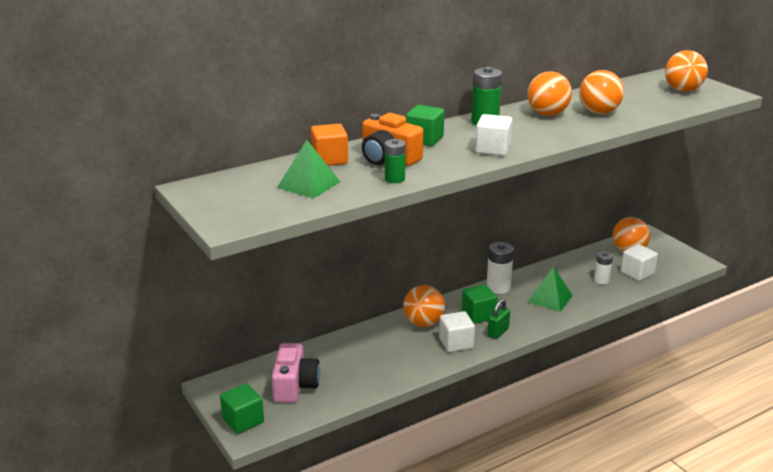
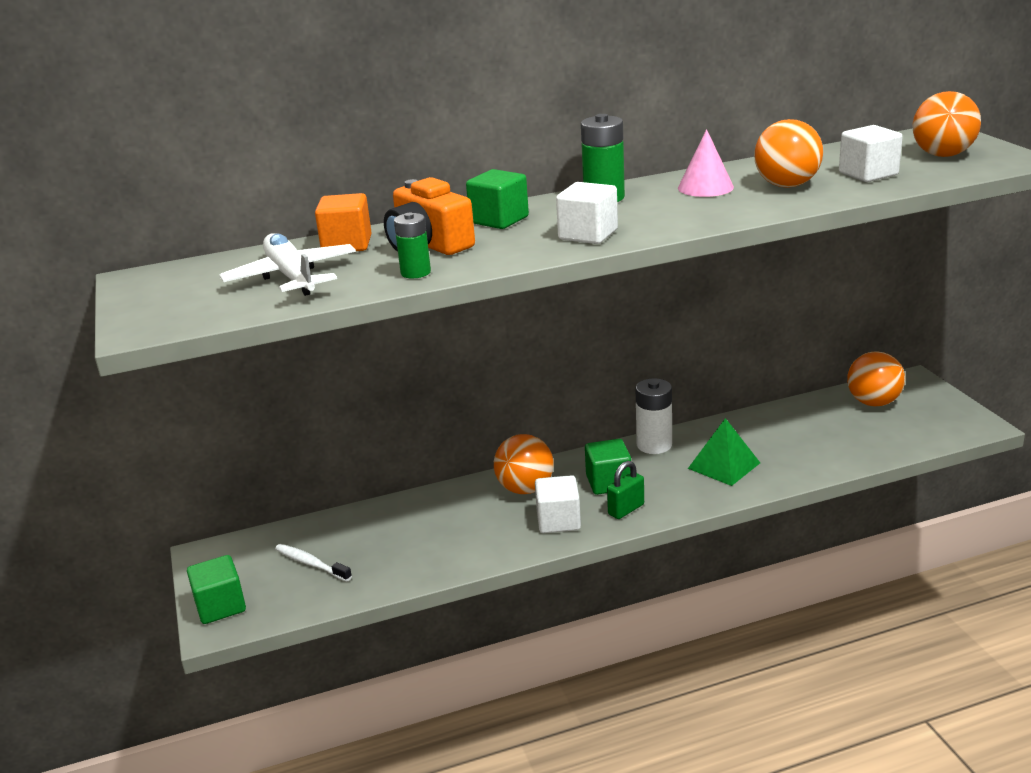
camera: 15 degrees right, 0 degrees up
(295, 386) = (311, 563): pink camera -> white toothbrush
(309, 184) = (292, 277): green pyramid -> white plane
(547, 114) = (705, 187): orange ball -> pink cone
(601, 280) = (813, 443): white battery -> none
(637, 273) = (874, 436): white cube -> white cube (868, 174)

